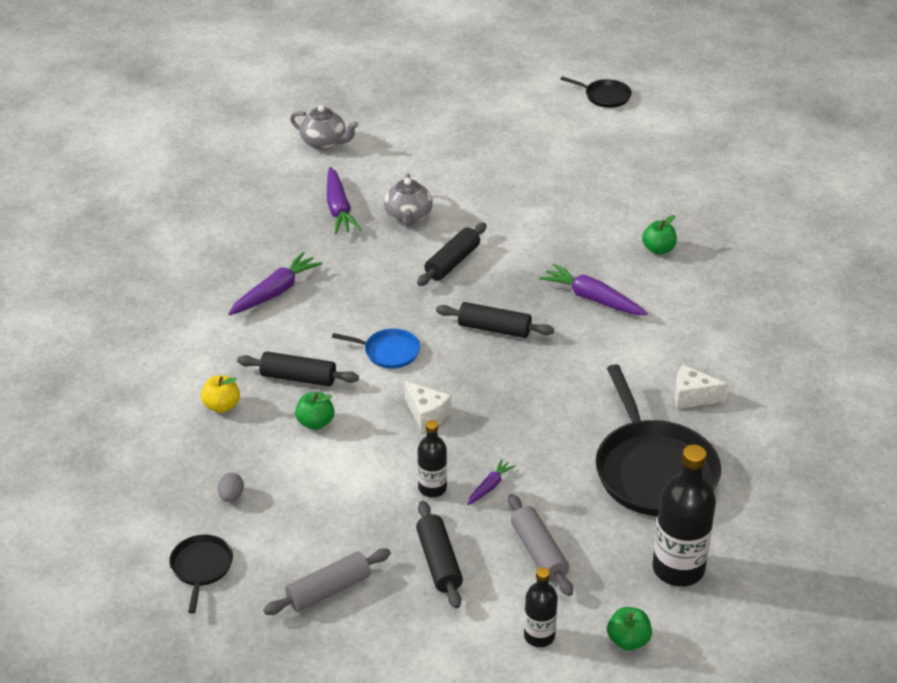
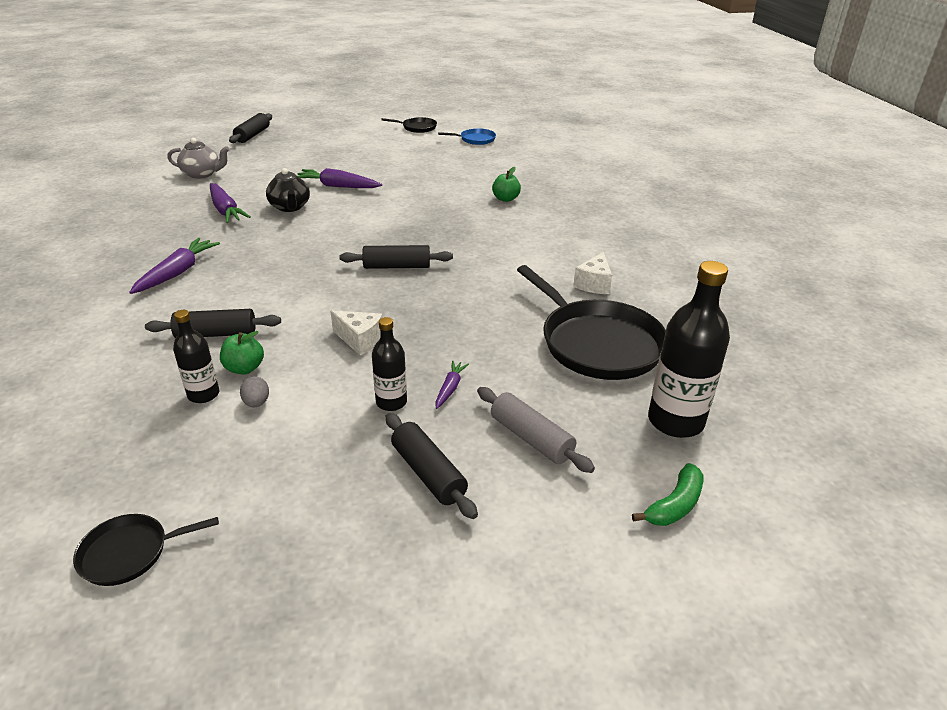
camera: 20 degrees left, 5 degrees down
(201, 568) = (129, 553): black pan -> black pan turned 90 degrees counterclockwise
(222, 406) = (134, 373): yellow apple -> none
(231, 496) = (159, 459): grey egg -> grey egg (256, 403)
(328, 590) = (307, 538): grey rolling pin -> none
(388, 352) = (304, 298): blue pan -> blue pan (475, 139)
(408, 217) = (290, 207): grey teapot -> black teapot
(452, 262) = (340, 229): black rolling pin -> black rolling pin (252, 135)
(539, 636) = (578, 526): black bottle -> black bottle (203, 394)
(592, 298) = (471, 234): purple carrot -> purple carrot (337, 186)
(628, 640) = (674, 505): green apple -> green banana
(692, 397) = (594, 284): white cheese -> white cheese turned 60 degrees counterclockwise

